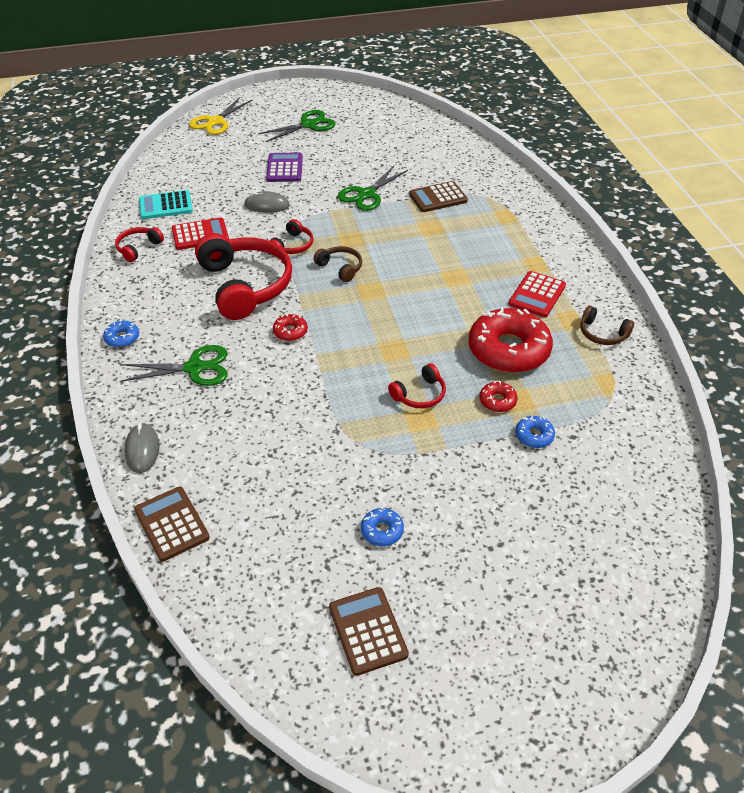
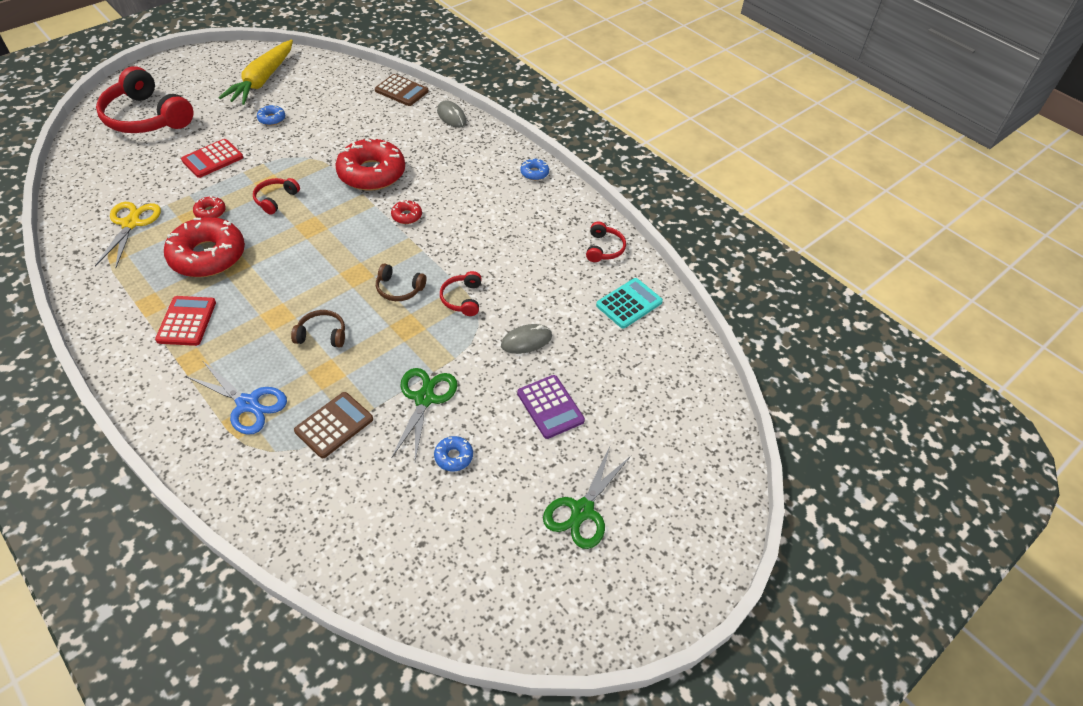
camera: 150 degrees right, 5 degrees up
(195, 368) = (460, 169): green scissors -> none
(200, 235) = (562, 281): red calculator -> red calculator (212, 159)
(215, 122) = (709, 464): yellow scissors -> yellow scissors (131, 223)
(245, 285) = (475, 243): red headphones -> red headphones (146, 117)
(296, 394) = (372, 173): none -> red donut
(368, 631) = (262, 80): brown calculator -> yellow carrot
(496, 225) = (248, 404): none -> blue scissors
(534, 436) = (177, 196): blue donut -> blue donut (453, 457)
(602, 334) = (116, 298): brown headphones -> brown headphones (322, 334)

